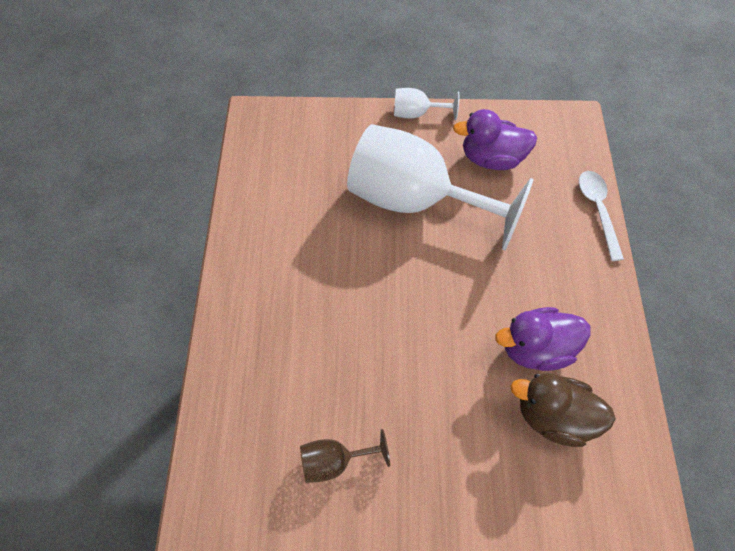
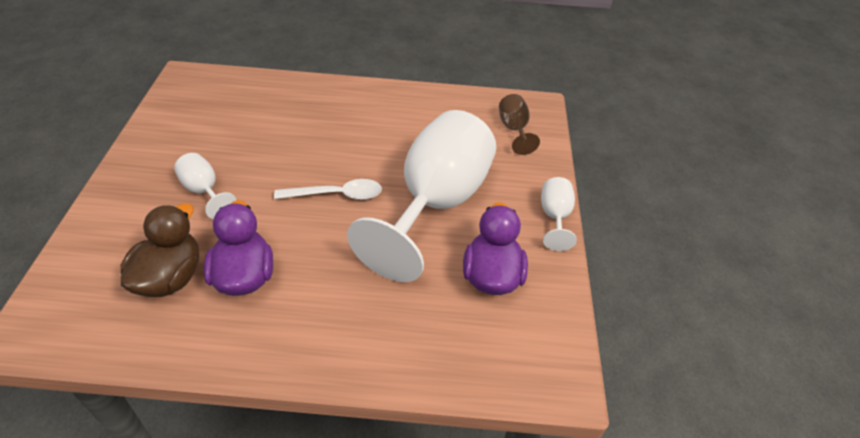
camera: 90 degrees right, 15 degrees down
(335, 461) = (196, 135): brown goblet -> brown goblet (514, 129)
(431, 420) = (204, 191): none -> white goblet
(597, 210) = (408, 375): white spoon -> white spoon (336, 195)

